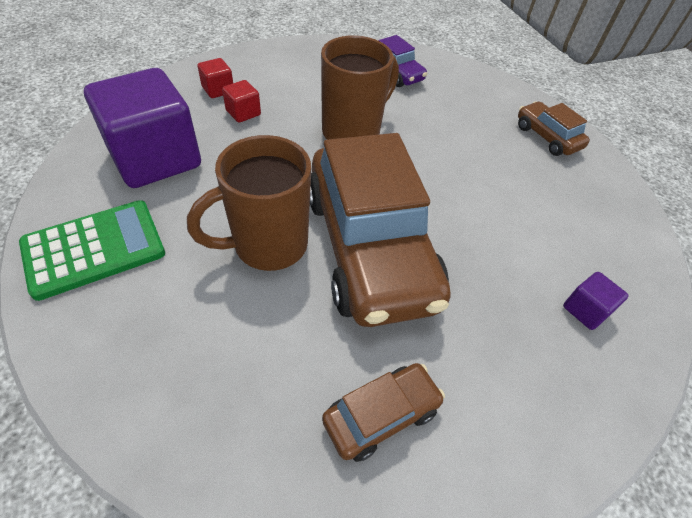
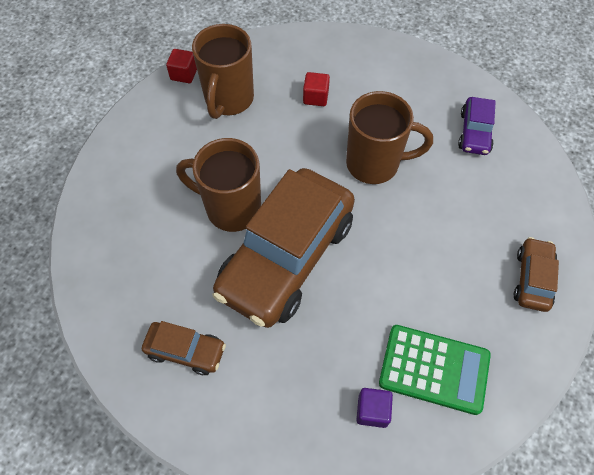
camera: 50 degrees right, 10 degrees up
(94, 248) = (146, 142): green calculator -> green calculator (434, 369)
(156, 158) = (228, 100): purple cube -> brown mug
(218, 90) = (318, 65): red cube -> red cube (184, 74)

